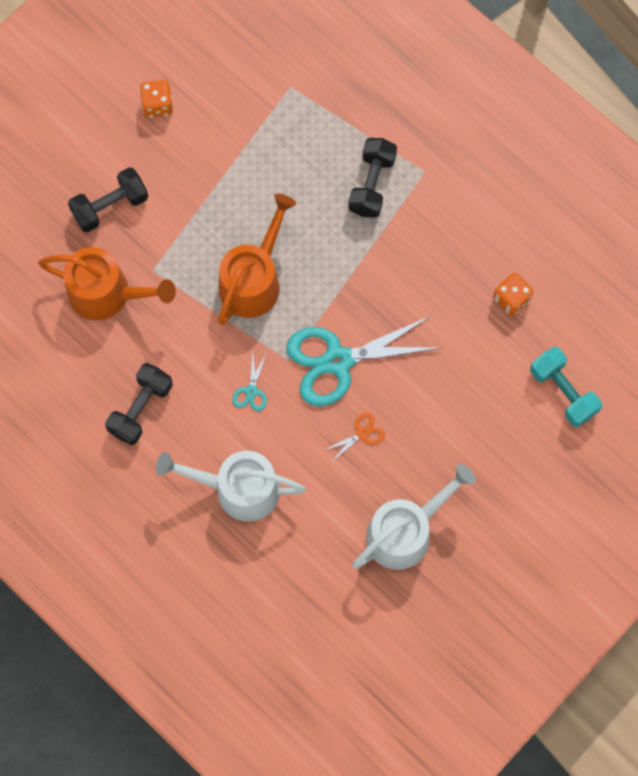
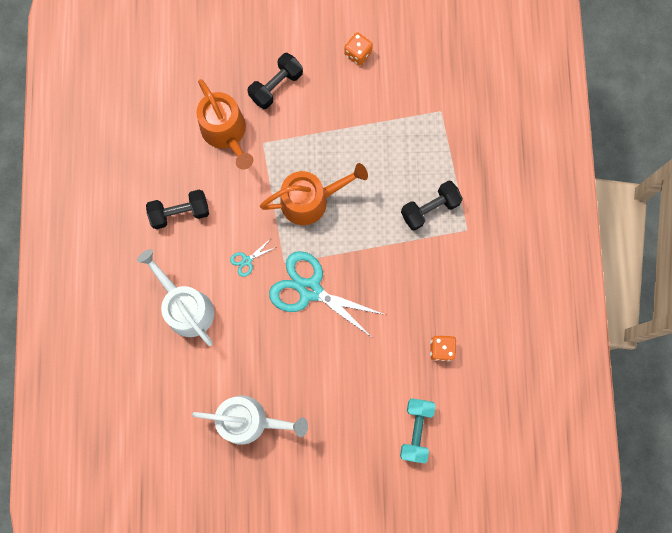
camera: 45 degrees right, 5 degrees up
(110, 206) = (276, 86): black dumbbell -> black dumbbell turned 60 degrees counterclockwise
(362, 434) = (281, 343): orange scissors -> none

